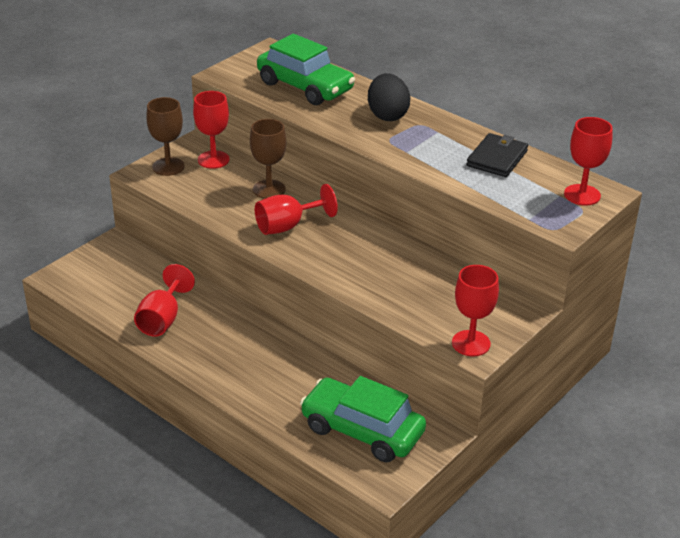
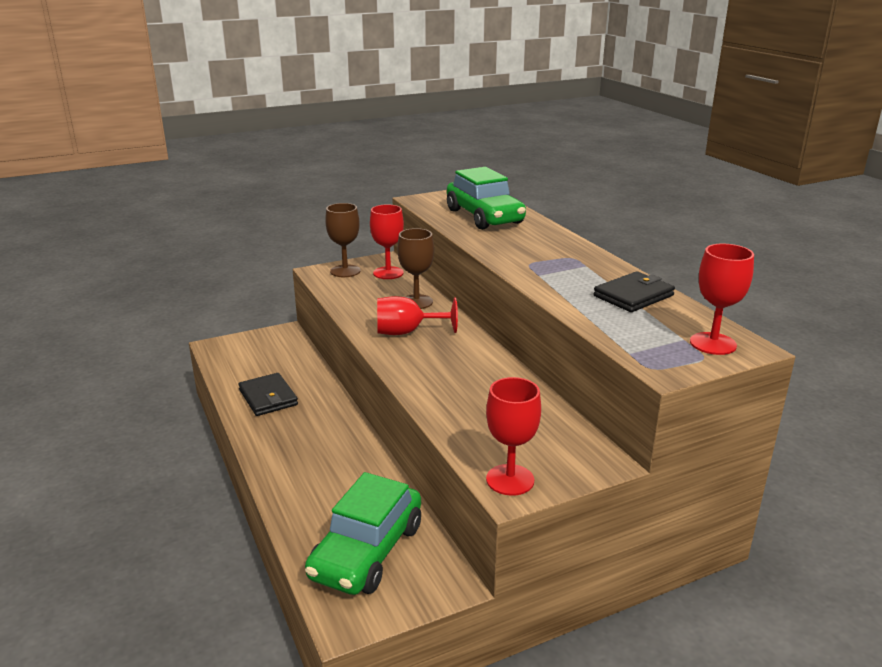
camera: 25 degrees right, 10 degrees down
(162, 319) = (268, 397): red goblet -> black wallet
(362, 430) = (367, 551): green car -> green car turned 120 degrees counterclockwise
(387, 115) = (544, 246): black egg -> none

